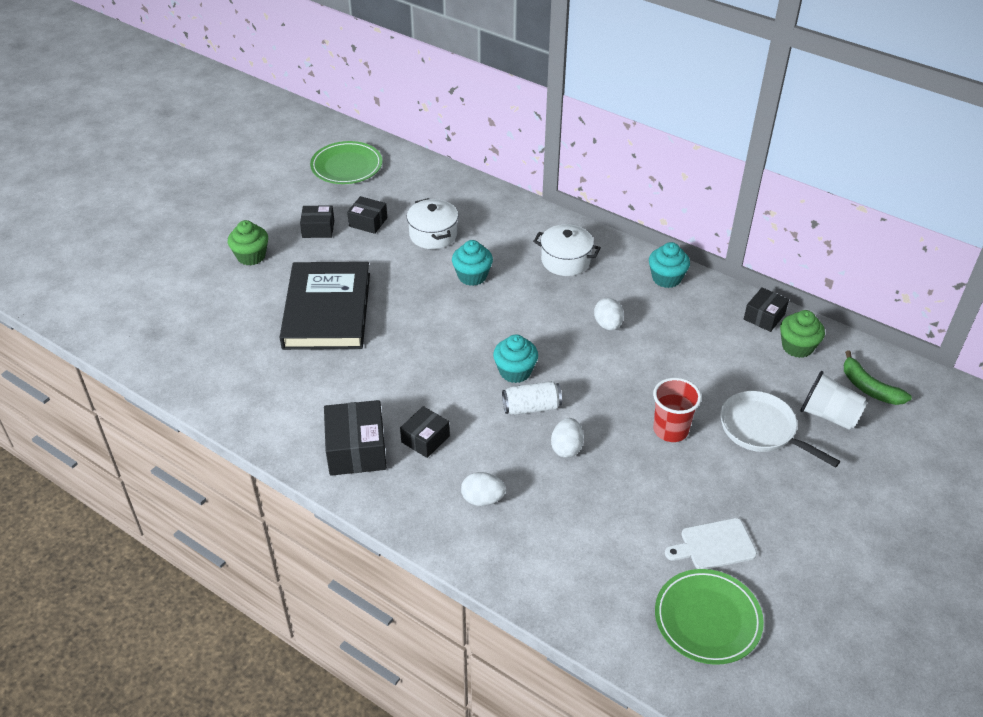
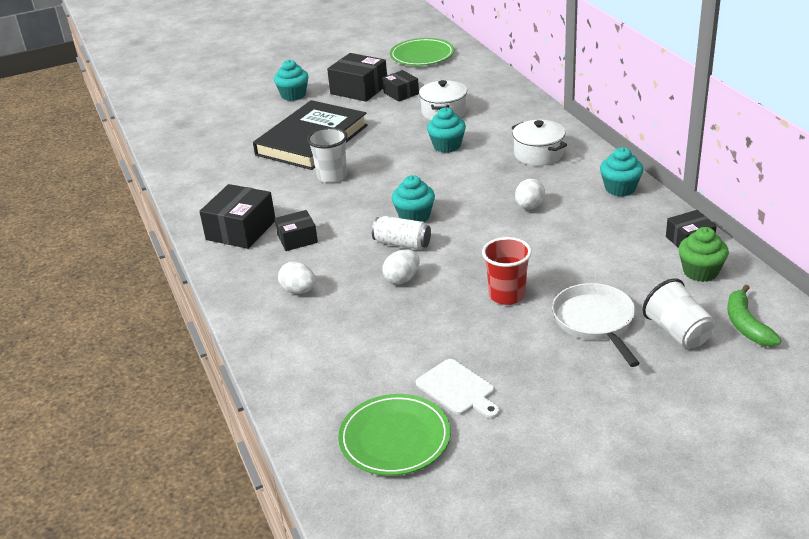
camera: 35 degrees right, 10 degrees down
(251, 256) = (293, 95): green cupcake -> turquoise cupcake
(318, 229) = (359, 89): black box -> black box, size x1.64
(391, 350) = (332, 176): none -> white cup
(714, 545) = (458, 389): white cutting board -> white cutting board turned 150 degrees counterclockwise

